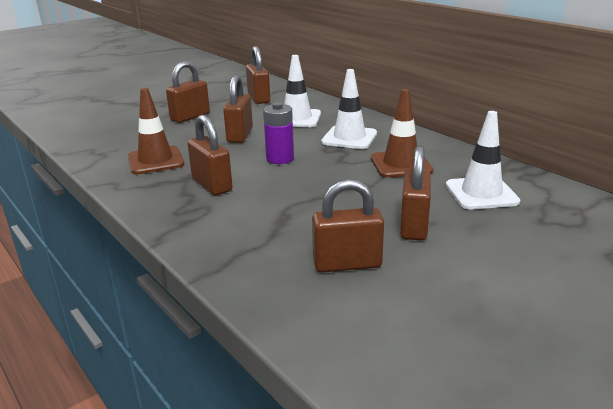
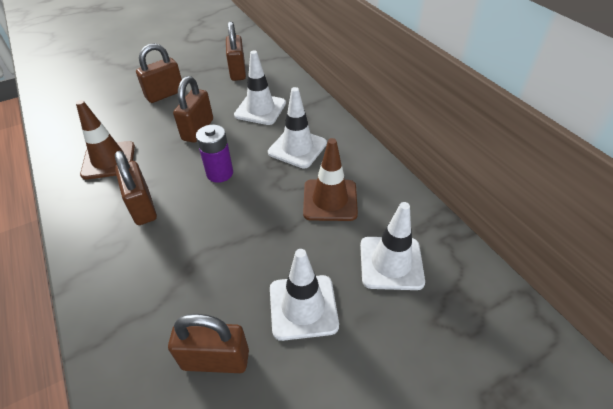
camera: 10 degrees right, 20 degrees up
(413, 226) = (303, 307): brown padlock -> white traffic cone

